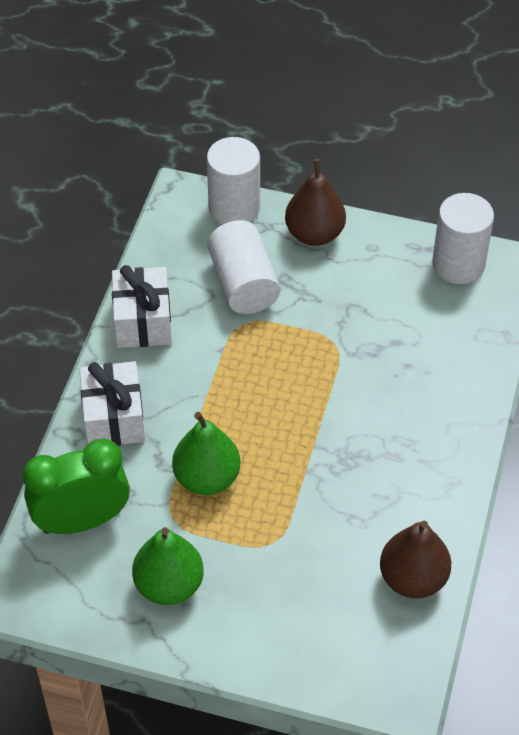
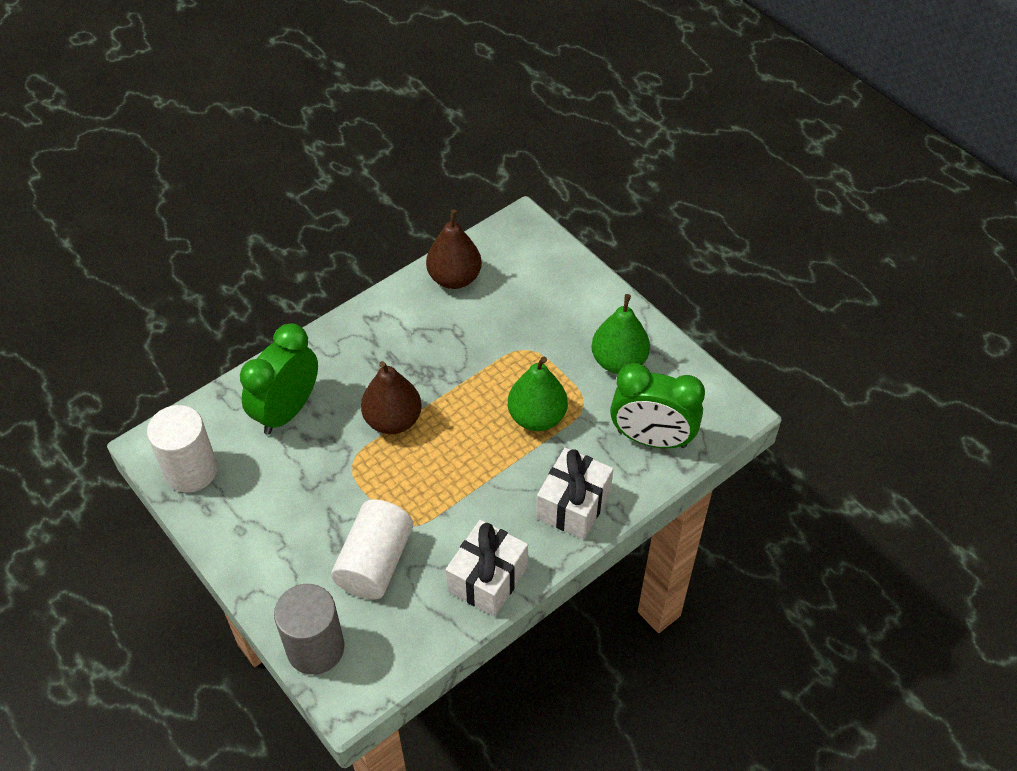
camera: 145 degrees left, 0 degrees up
(234, 208) = (315, 648): white cylinder -> grey cylinder
(314, 234) = (273, 573): brown pear -> brown pear (393, 420)
(434, 353) = (287, 411): none -> green clock

